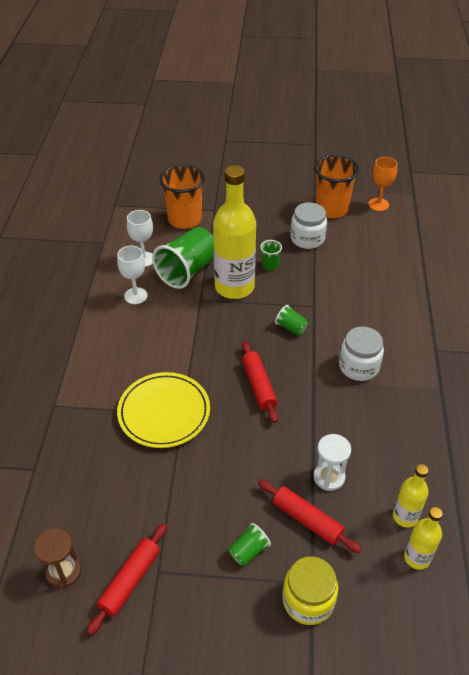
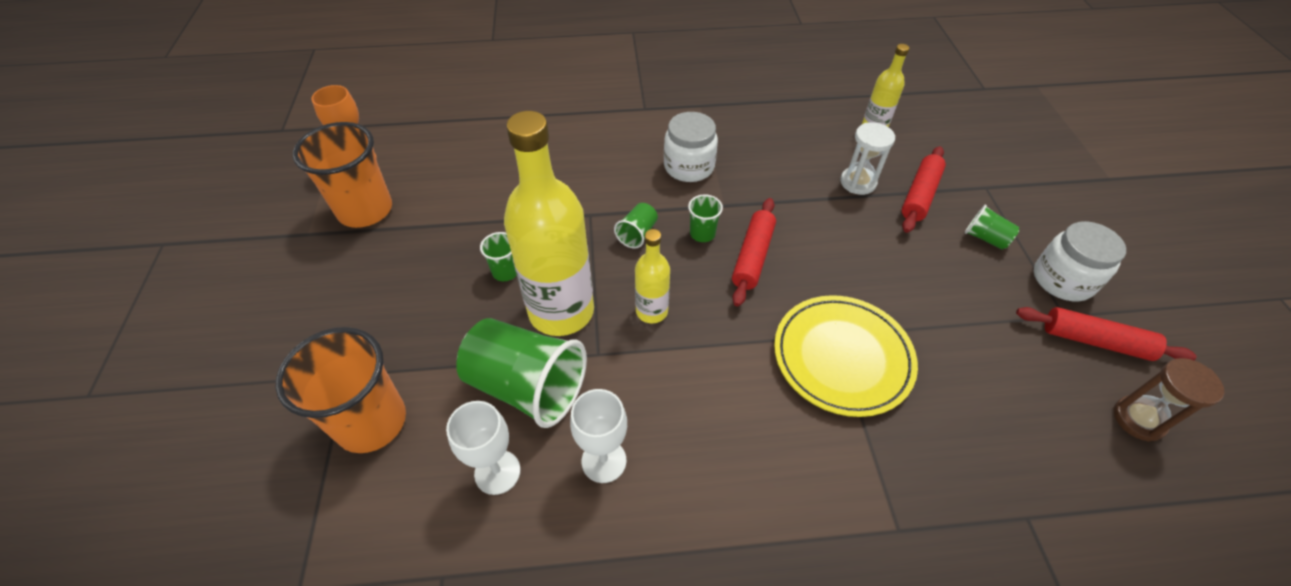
camera: 100 degrees left, 5 degrees up
(259, 385) = (752, 257): red rolling pin -> red rolling pin turned 45 degrees counterclockwise
(286, 362) = (702, 233): none -> green cup
(307, 239) = (439, 233): white jar -> white jar (1062, 280)
(308, 600) = (1005, 188): yellow jar -> none
(417, 558) = (912, 120): yellow bottle -> yellow bottle (651, 311)

